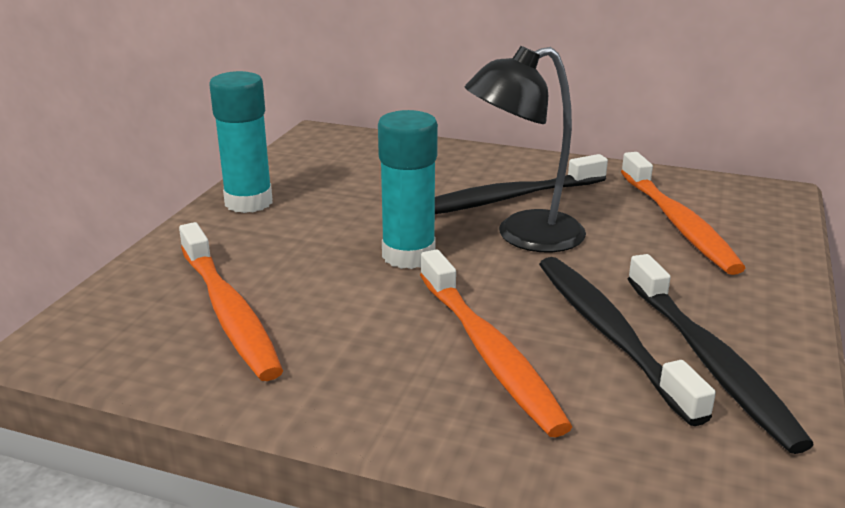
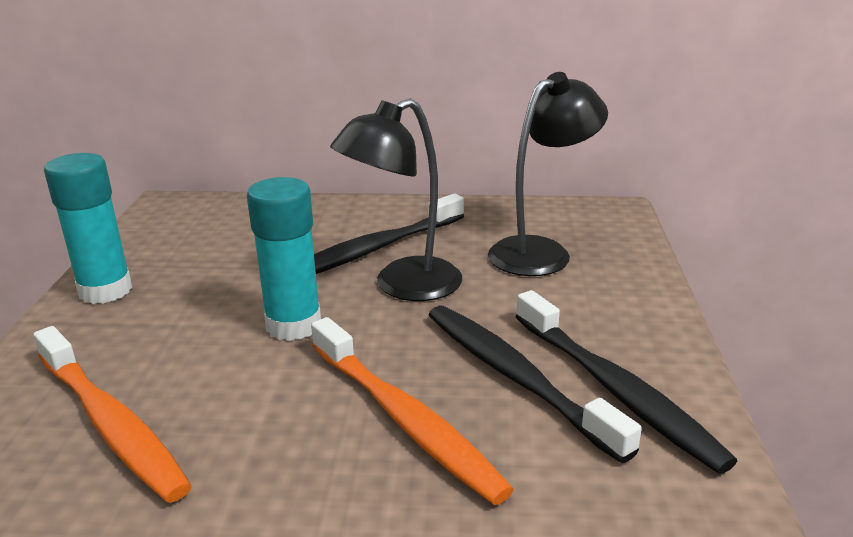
camera: 15 degrees left, 0 degrees up
(677, 223) = (541, 251): orange toothbrush -> black lamp

